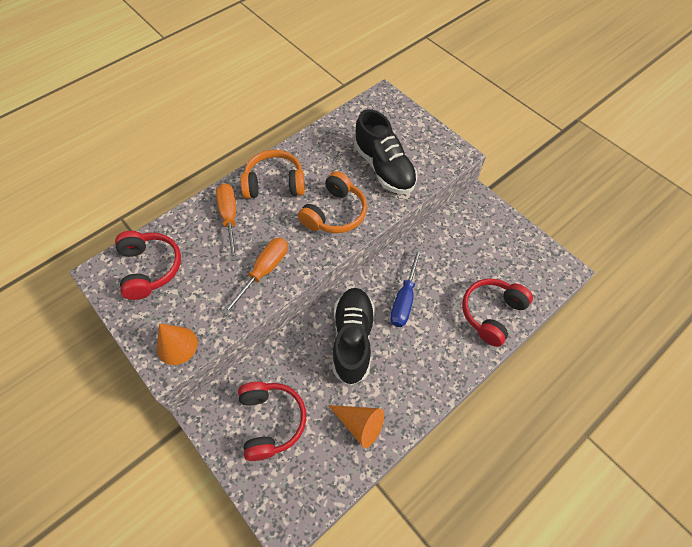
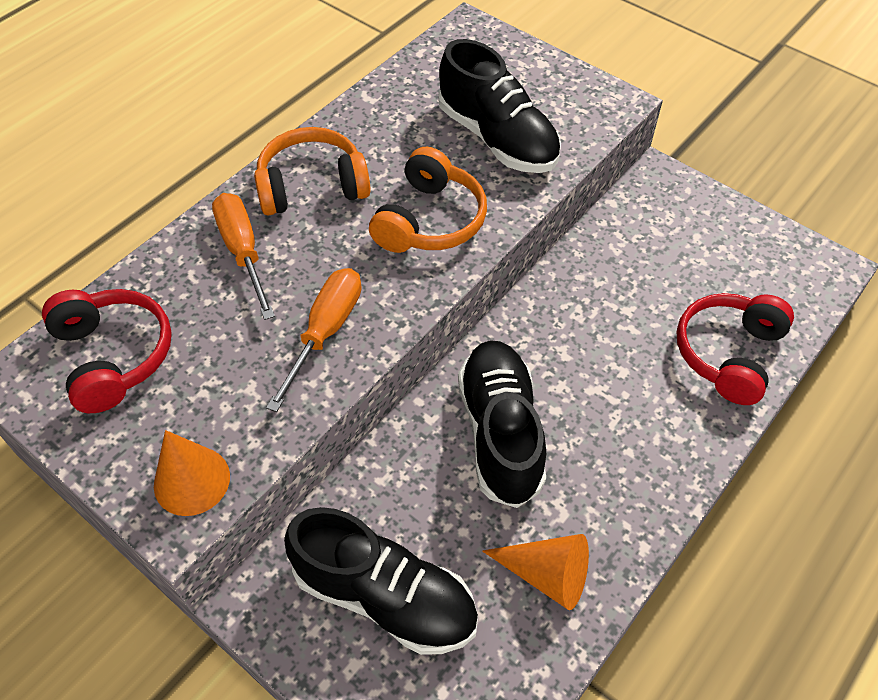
camera: 10 degrees left, 5 degrees down
(271, 421) = (385, 596): red headphones -> black shoe
(404, 299) = (575, 353): blue screwdriver -> none

